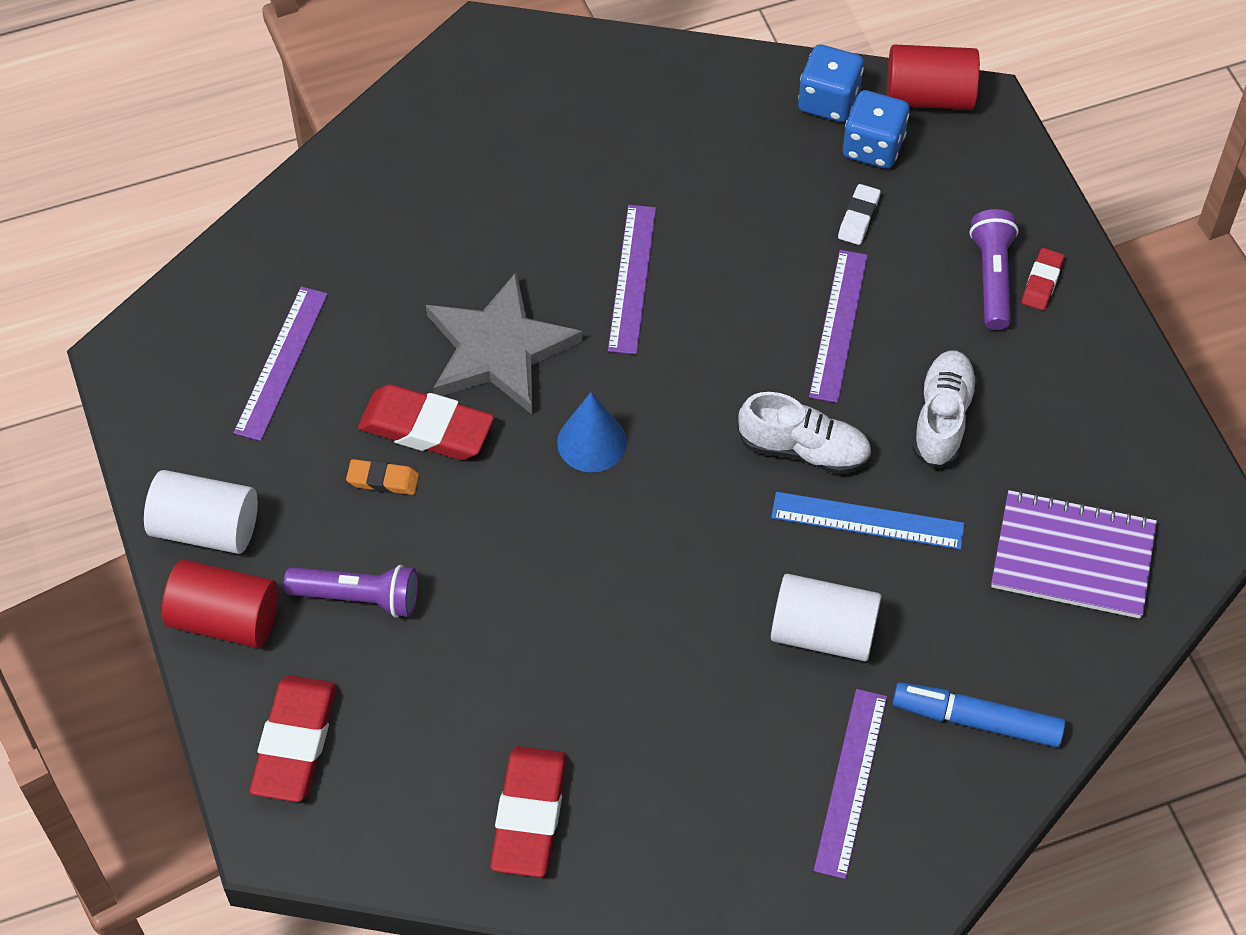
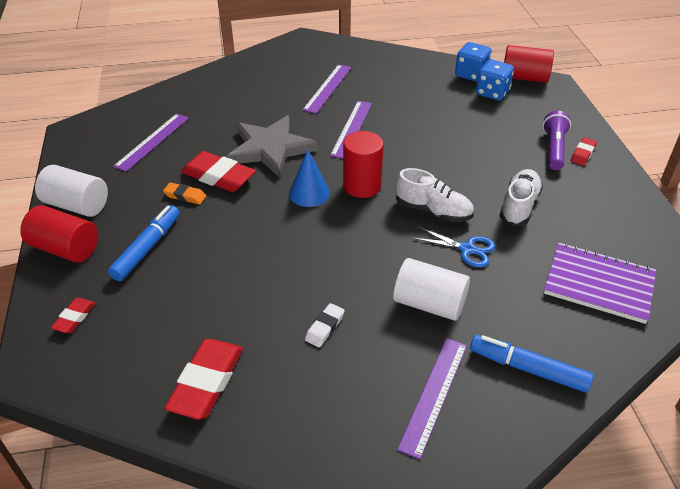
camera: 10 degrees right, 15 degrees down
(295, 743) = (74, 318): red eraser -> red eraser, size x0.52
(358, 597) = (147, 248): purple flashlight -> blue marker
(677, 413) = (362, 186): none -> red cylinder
(839, 325) = (463, 159): purple ruler -> purple ruler (327, 88)
(858, 217) = (480, 118): white eraser -> white eraser (325, 327)
(867, 520) = (467, 249): blue ruler -> blue scissors

